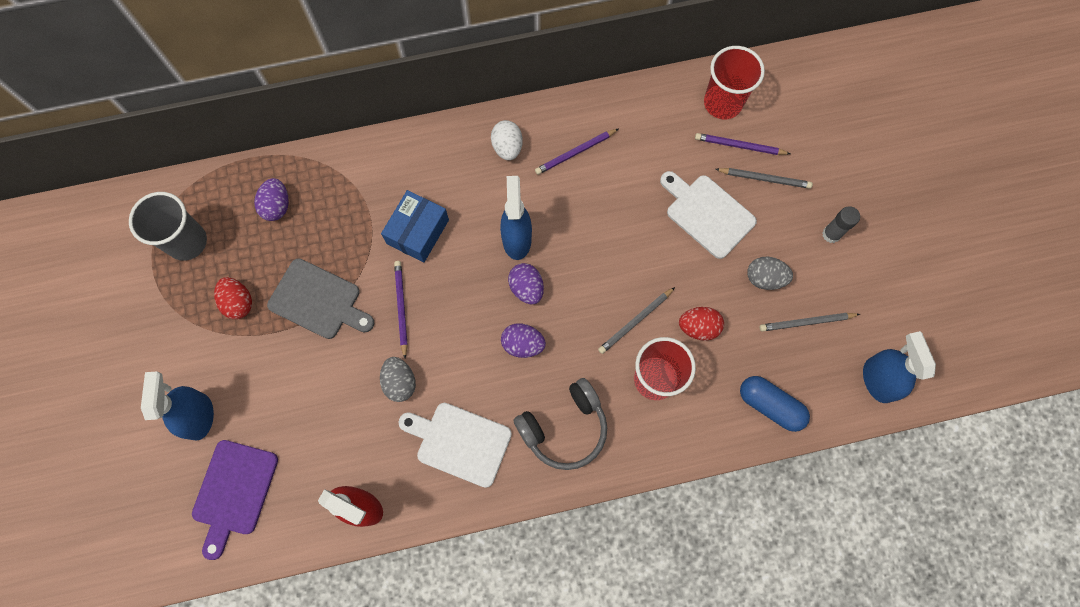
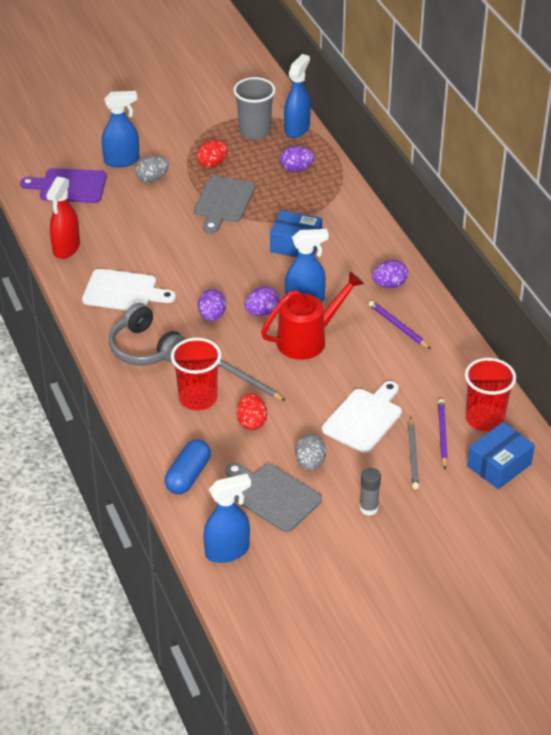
camera: 80 degrees right, 30 degrees down
(197, 191) = (297, 129): none -> blue spray bottle
(400, 382) = (166, 253): grey egg -> grey egg (152, 179)
(401, 308) = (228, 245): purple pencil -> none
(459, 442) = (123, 292): white cutting board -> white cutting board turned 90 degrees clockwise
(507, 147) = (389, 285): white egg -> purple egg
(579, 246) = (308, 339): none -> red watering can
(785, 105) = (499, 465): none -> blue box
(806, 322) = (273, 496): grey pencil -> grey cutting board

